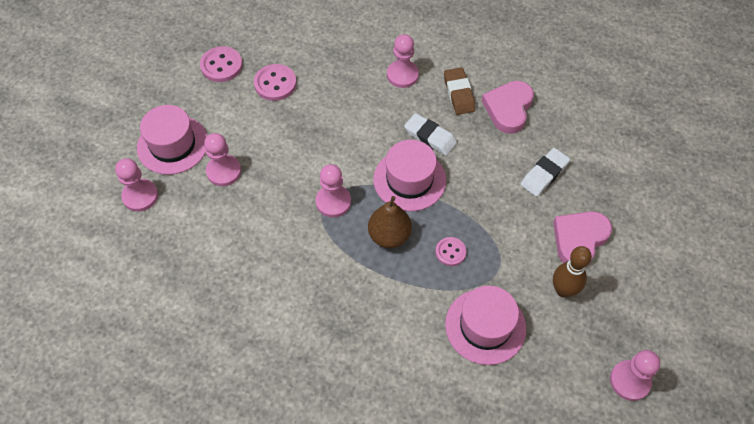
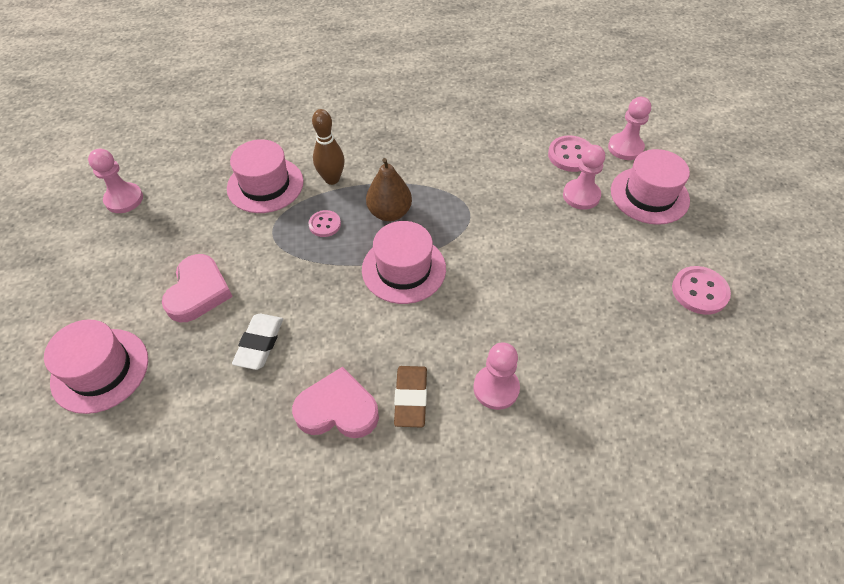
camera: 150 degrees right, 5 degrees down
(275, 84) = (624, 300): pink button -> pink button (571, 155)
(333, 202) = (461, 216): pink pawn -> none
(430, 137) = (411, 324): white eraser -> none
(459, 94) = (411, 398): brown eraser -> brown eraser turned 45 degrees clockwise
(508, 109) = (337, 409): pink heart -> pink heart turned 75 degrees counterclockwise
(563, 290) = (202, 240): brown bowling pin -> brown bowling pin (332, 179)
(667, 210) = (100, 370): none -> pink hat

